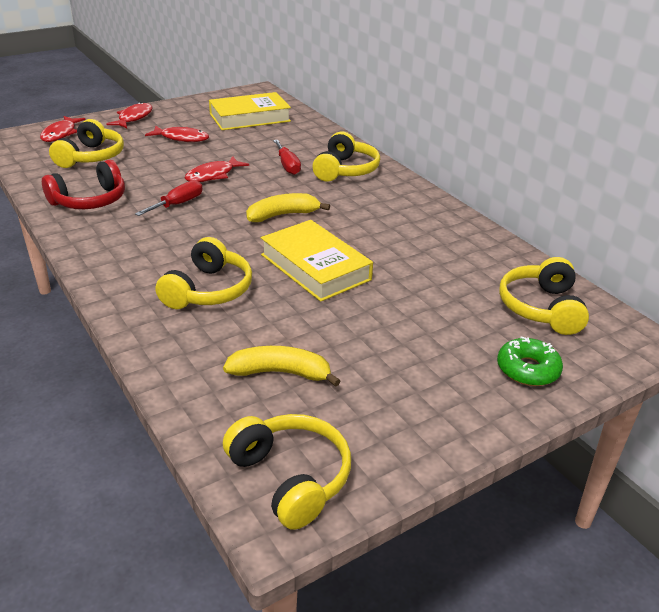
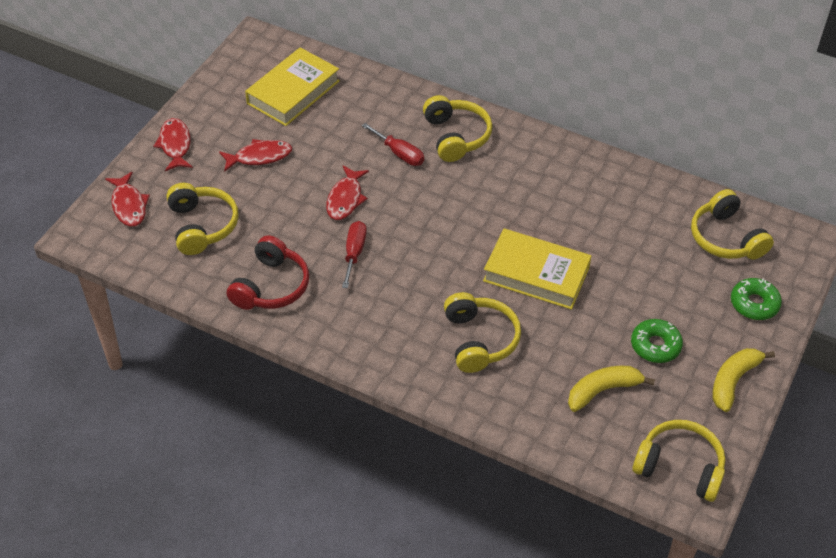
camera: 30 degrees left, 15 degrees up
(282, 215) = (456, 224): yellow banana -> yellow banana (733, 381)
(377, 360) = (655, 345): none -> green donut

